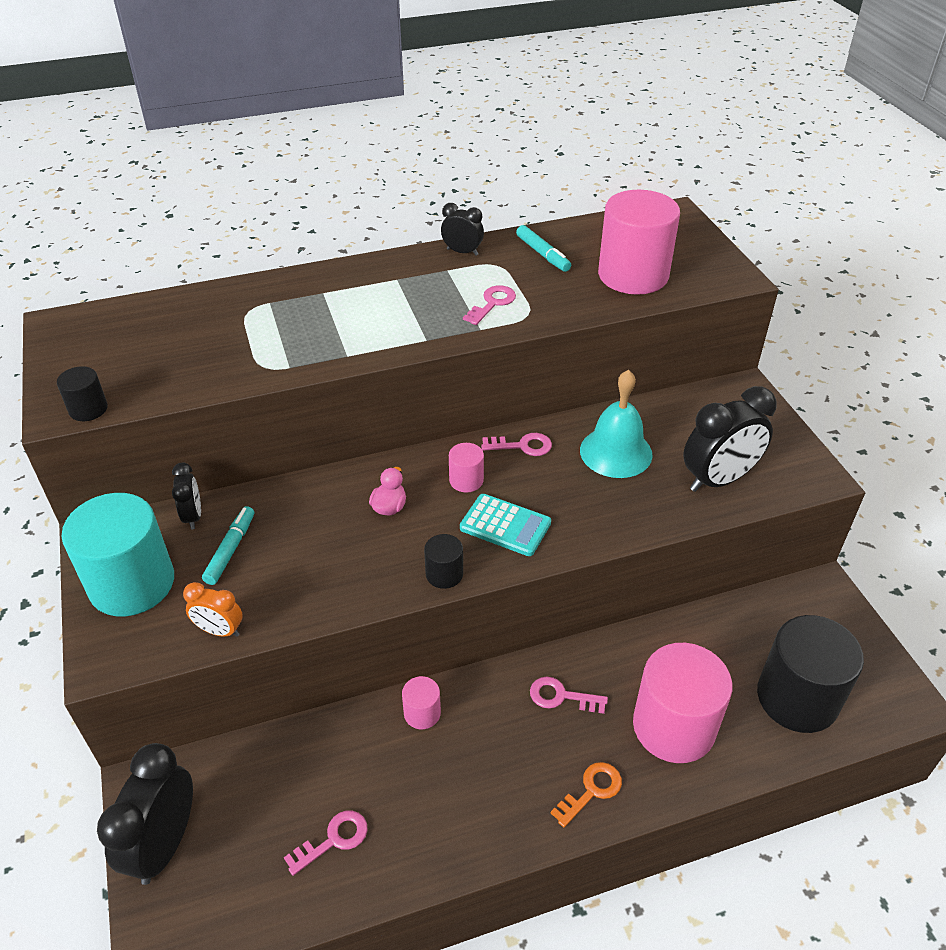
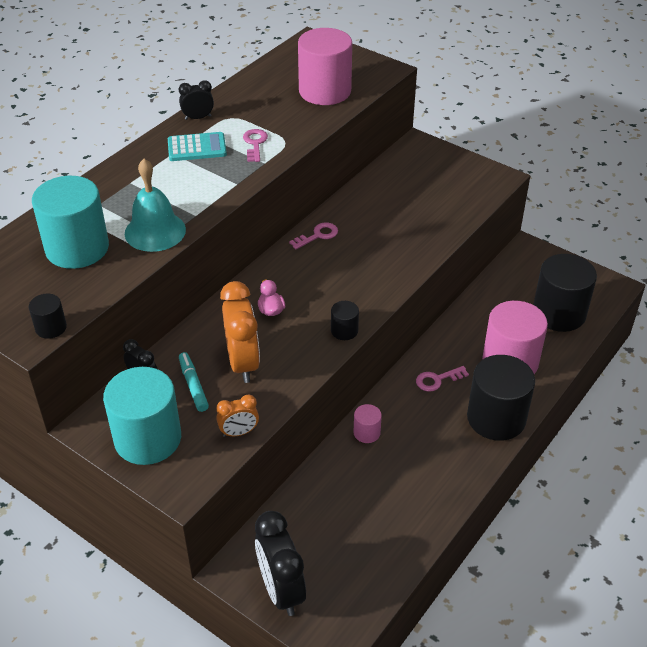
camera: 35 degrees left, 0 degrees up
(201, 338) = (77, 248): none -> turquoise cylinder
(302, 552) = (243, 363): none -> orange clock
(333, 839) = (380, 525): pink key -> none
(466, 480) = (303, 272): pink cylinder -> none
(505, 525) = (353, 286): turquoise calculator -> turquoise calculator (197, 148)
(542, 254) = (254, 99): turquoise marker -> none
(591, 791) = (496, 418): orange key -> black cylinder
(616, 452) = (377, 214): turquoise bell -> turquoise bell (155, 231)
(718, 480) = (449, 203): black clock -> none

